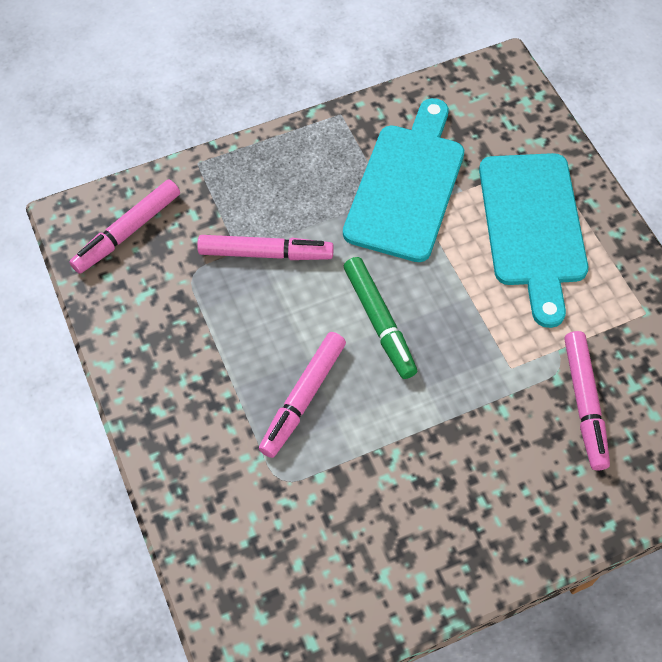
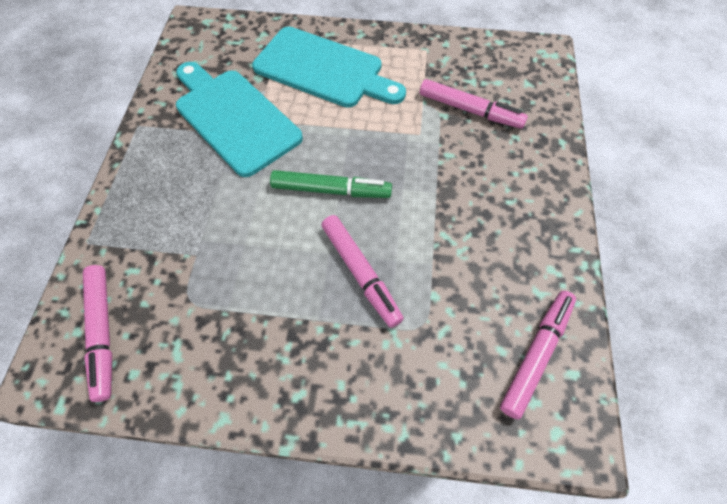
camera: 60 degrees left, 0 degrees up
(265, 253) = (214, 235): pink marker -> pink marker (536, 355)

